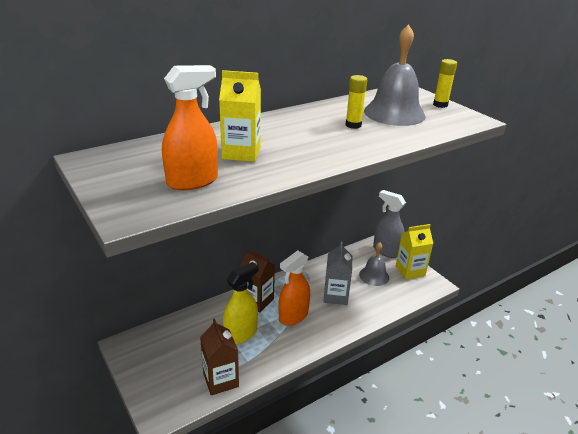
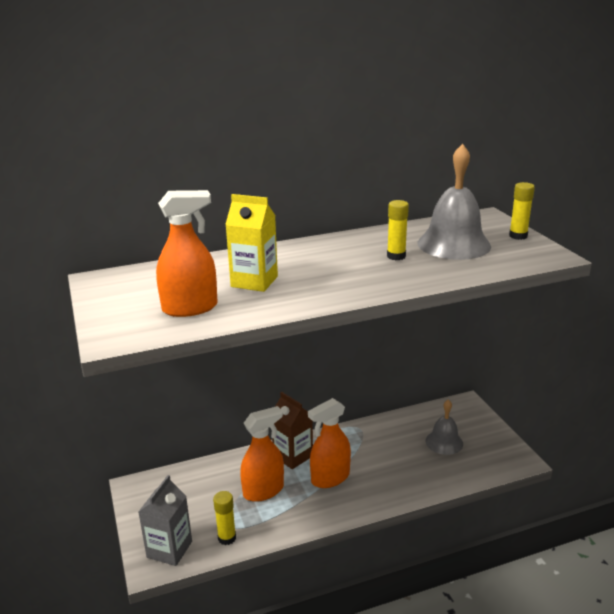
camera: 15 degrees right, 5 degrees down
(221, 380) = (227, 538): brown carton -> yellow glue stick
(241, 334) = (263, 491): yellow spray bottle -> orange spray bottle
(335, 296) = (388, 461): grey carton -> grey carton (169, 549)
(386, 251) = (470, 414): grey spray bottle -> none
(410, 271) = (493, 441): yellow carton -> none

